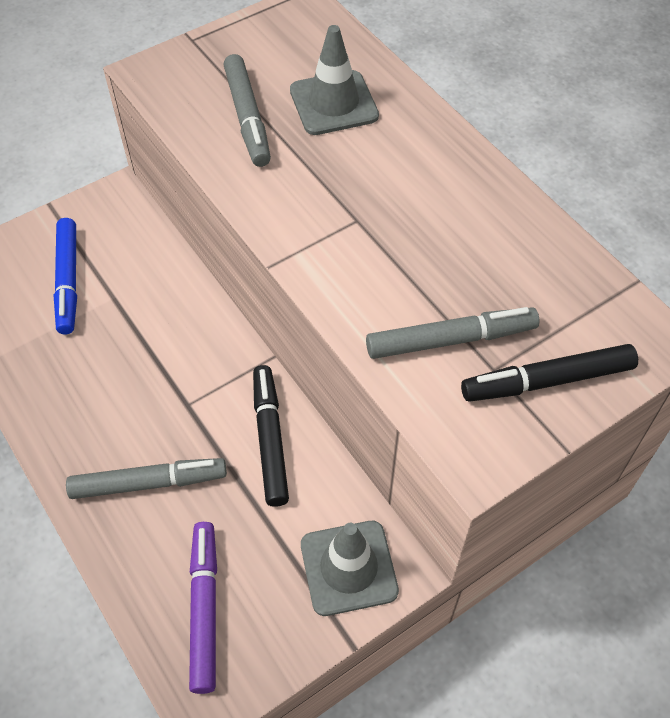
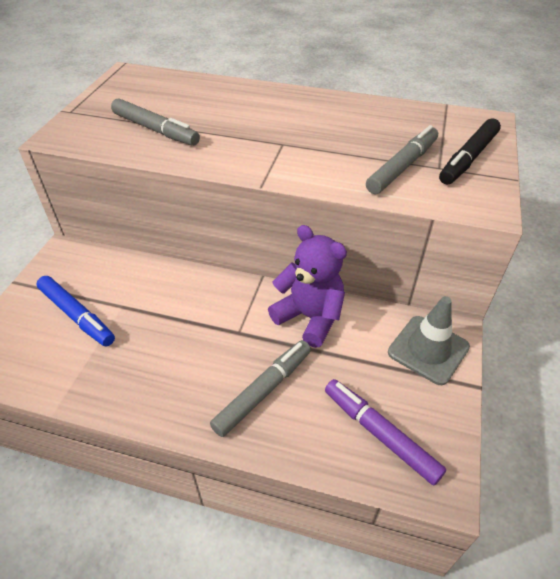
camera: 40 degrees left, 10 degrees down
(270, 439) = (309, 317): black marker -> purple teddy bear
(333, 103) = (200, 103): grey traffic cone -> none

